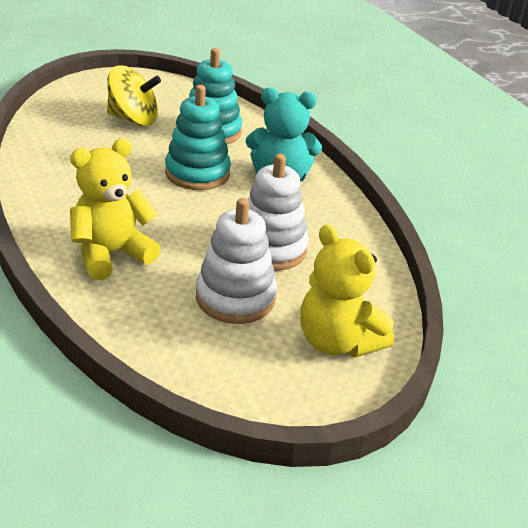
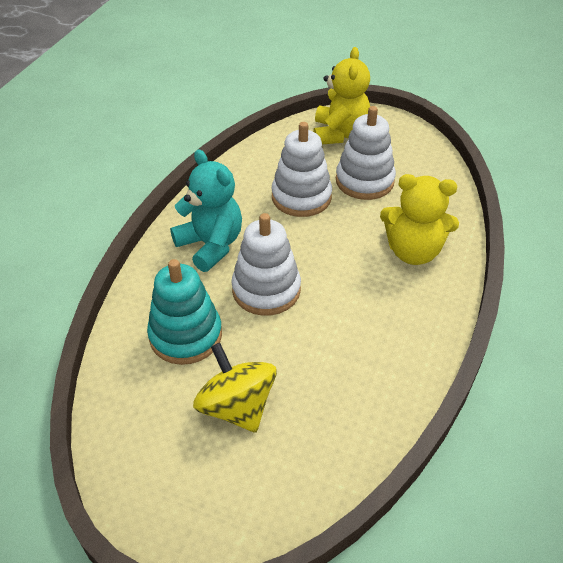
camera: 130 degrees left, 10 degrees up
(197, 173) = (266, 290): turquoise stacking toy -> white stacking toy

